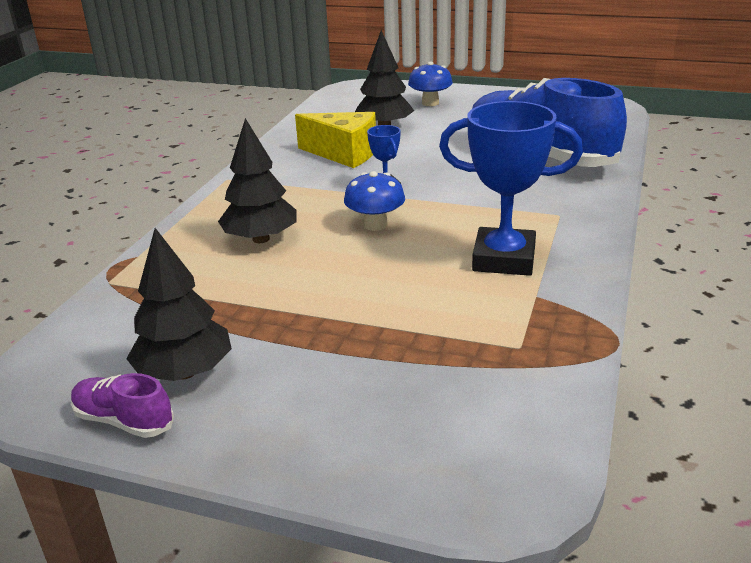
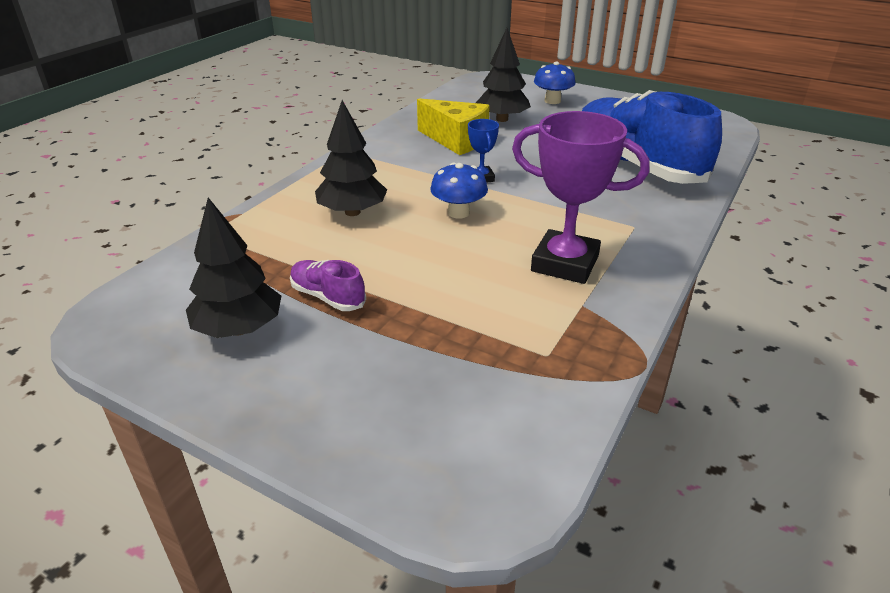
camera: 10 degrees right, 5 degrees up
(124, 421) = (171, 366): purple shoe -> purple shoe (328, 297)
(504, 259) = (565, 263): blue trophy -> purple trophy

